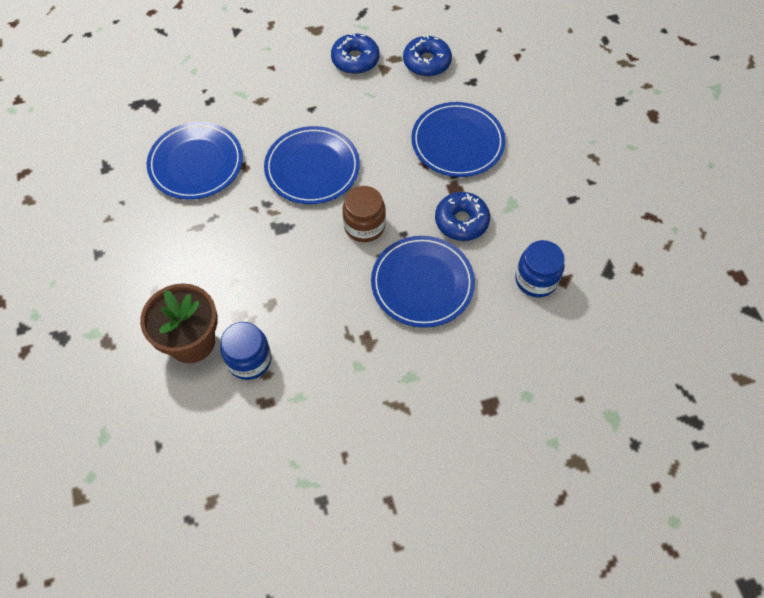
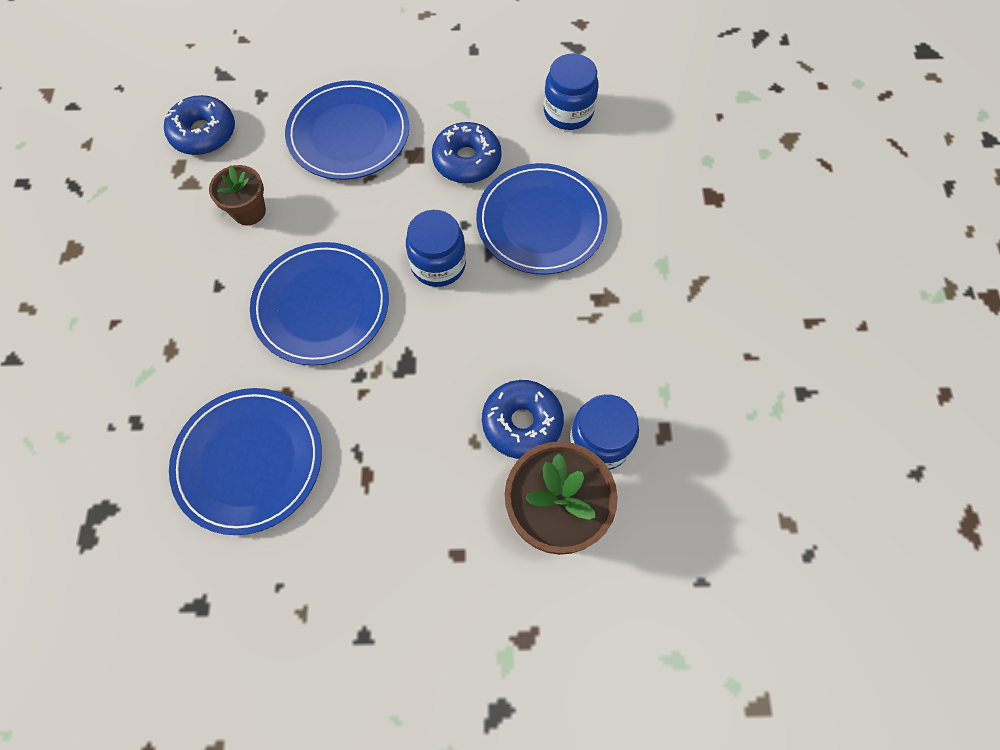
camera: 75 degrees left, 5 degrees up
(355, 60) = (156, 213): blue donut -> blue donut (522, 423)
(364, 226) = (438, 264): brown jar -> blue jar
(372, 106) = (249, 211): none -> brown flower pot

